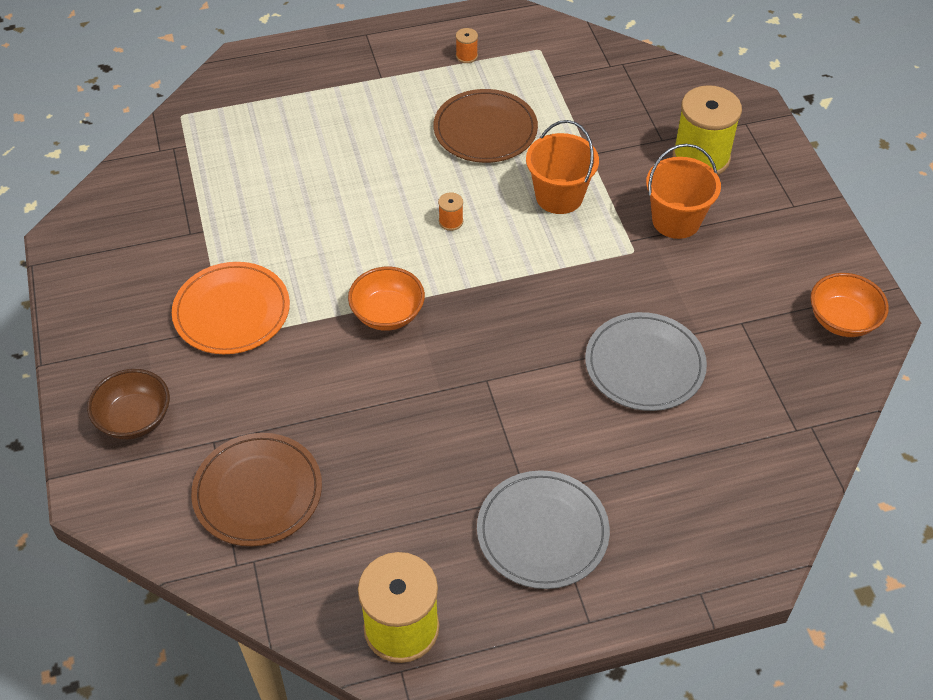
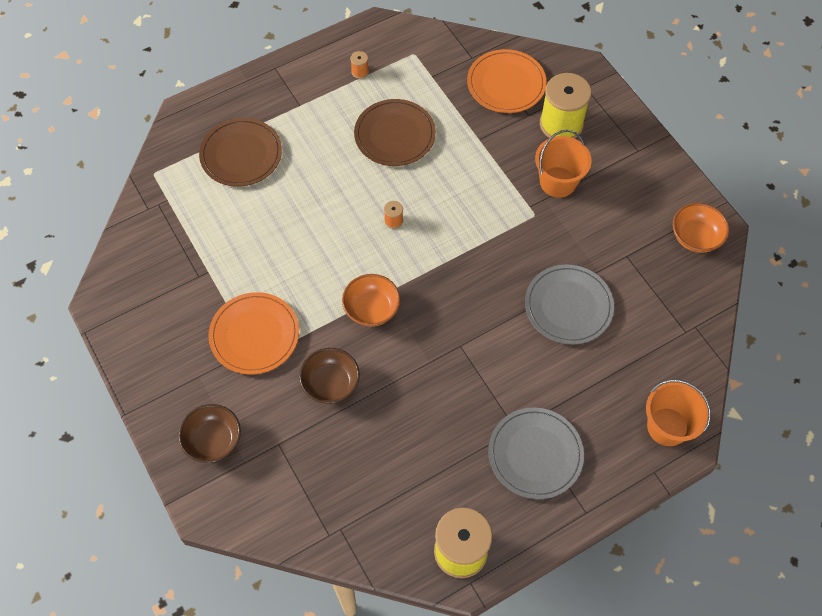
camera: 15 degrees left, 10 degrees up
(258, 492) = (325, 475): brown plate -> brown plate (241, 154)
(305, 387) = (331, 384): none -> brown bowl
(559, 196) = (467, 181): orange bucket -> orange bucket (667, 426)
(644, 101) = (506, 84): none -> orange plate

